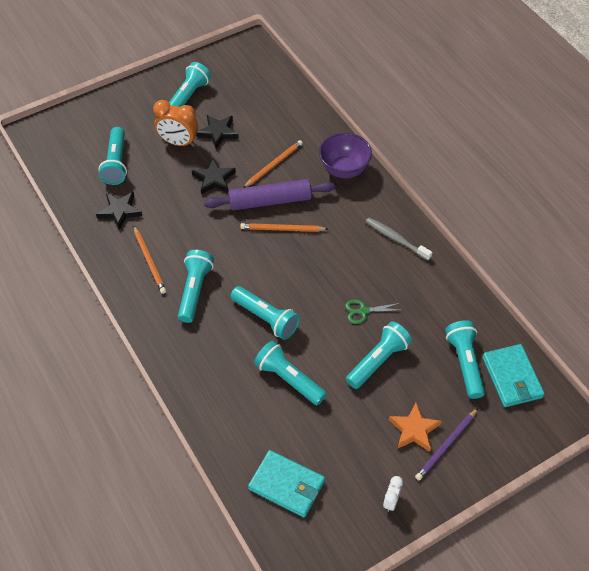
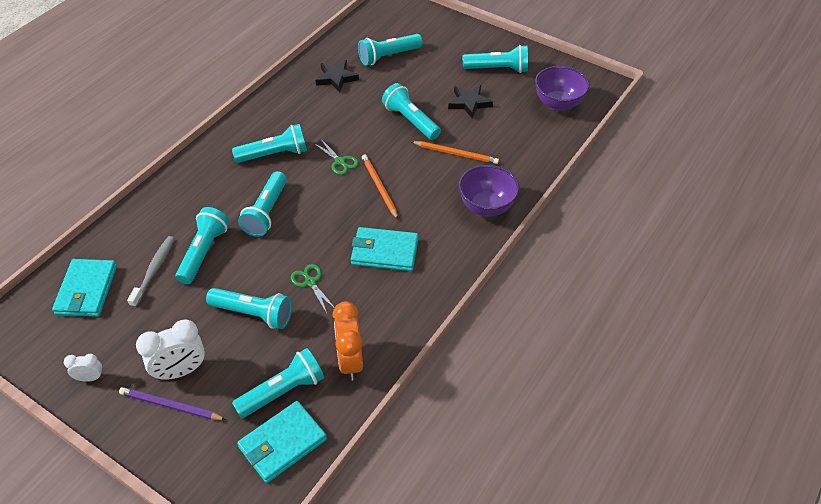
camera: 65 degrees right, 5 degrees down
(149, 261) = (292, 115): orange pencil -> none
(178, 142) = (439, 83): orange clock -> orange clock (350, 361)
(214, 179) = (410, 120): black star -> turquoise flashlight
(235, 246) = (340, 162): none -> green scissors
(256, 79) = (558, 104): none -> purple bowl
(270, 201) = (408, 167): purple rolling pin -> none
(356, 251) = (384, 252): none -> turquoise wallet
(396, 239) = (419, 279): grey toothbrush -> grey toothbrush (154, 270)
(414, 430) = (180, 371): orange star -> white clock

